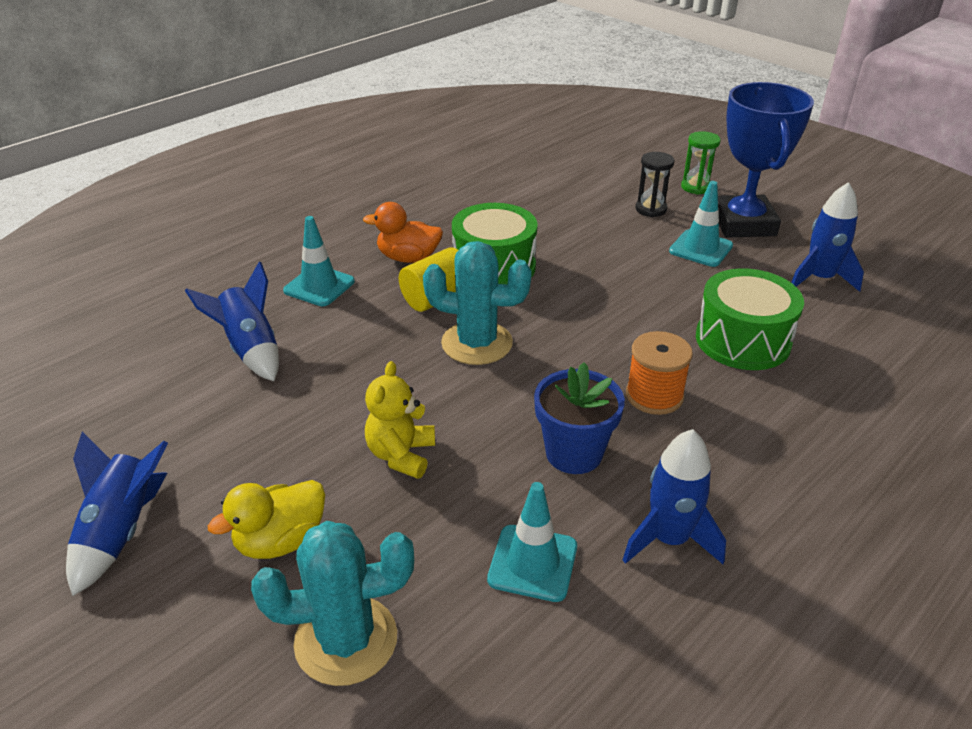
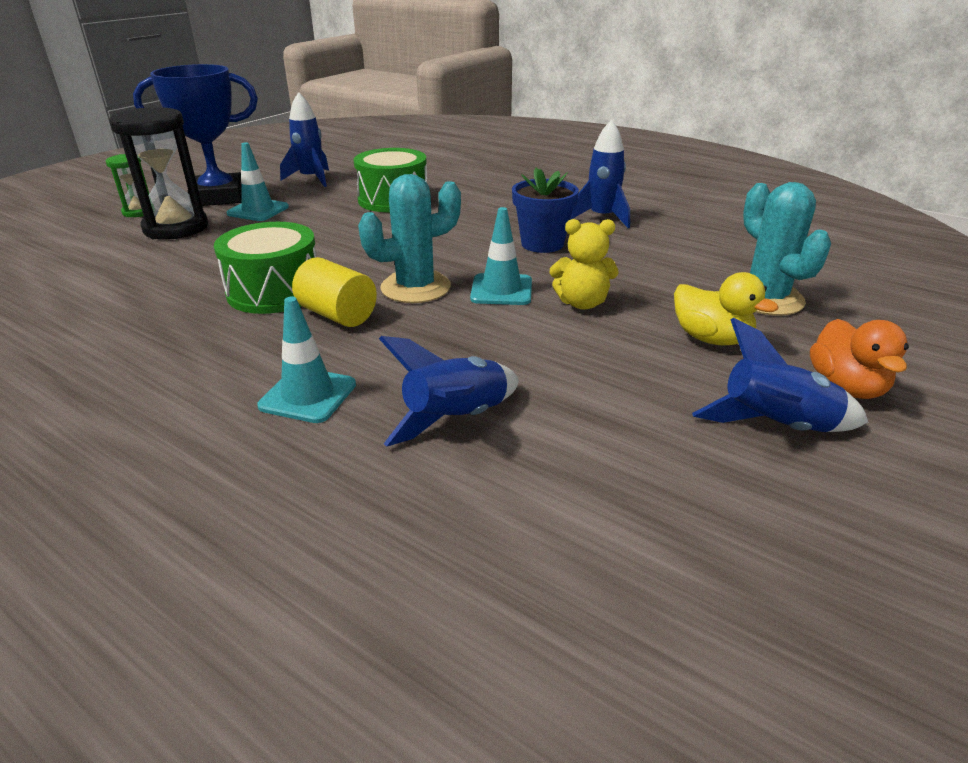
camera: 100 degrees left, 5 degrees down
(408, 258) = (245, 342): orange duck -> orange duck (846, 387)
(477, 343) = (415, 287): turquoise cactus -> turquoise cactus turned 60 degrees clockwise
(532, 563) = (651, 250): turquoise traffic cone -> turquoise traffic cone (501, 290)
(651, 209) = (176, 228): black hourglass -> black hourglass, size x1.92
(654, 396) = (467, 223): orange spool -> none

